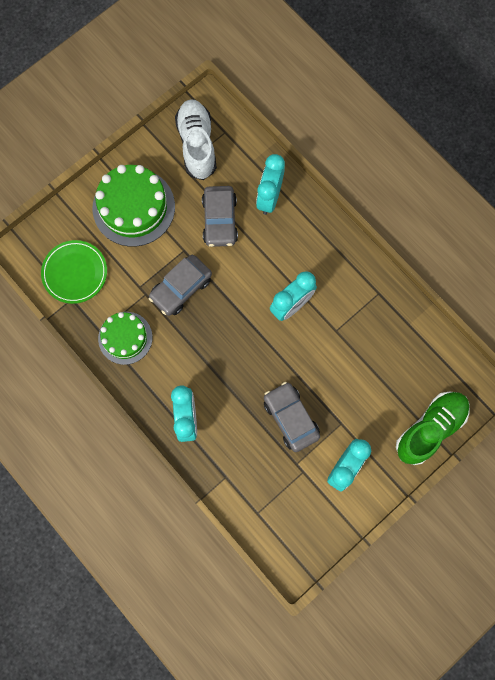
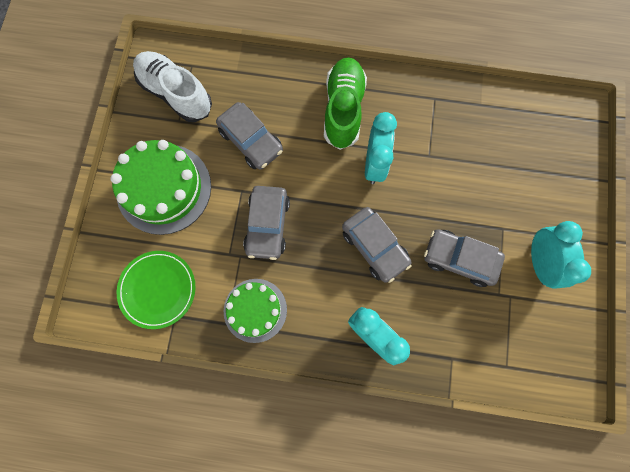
camera: 40 degrees left, 0 degrees up
(240, 362) = (374, 247): none -> grey car
(269, 197) = (277, 90): turquoise clock -> none
(430, 429) = (574, 174): green shoe -> green shoe (343, 110)

